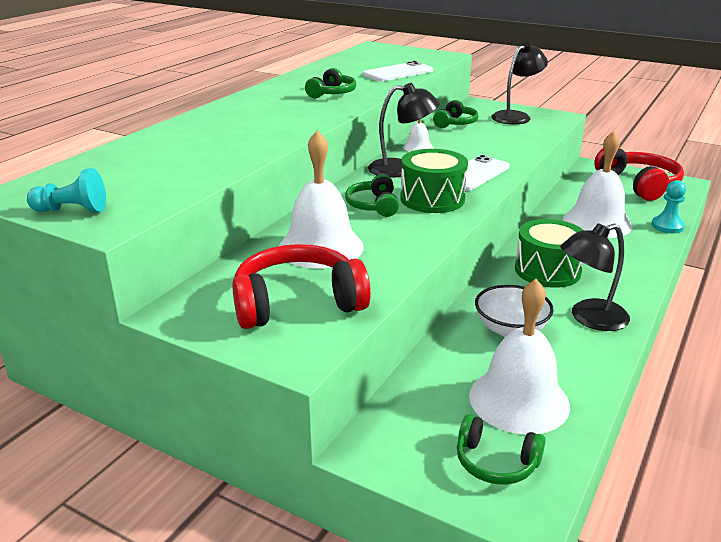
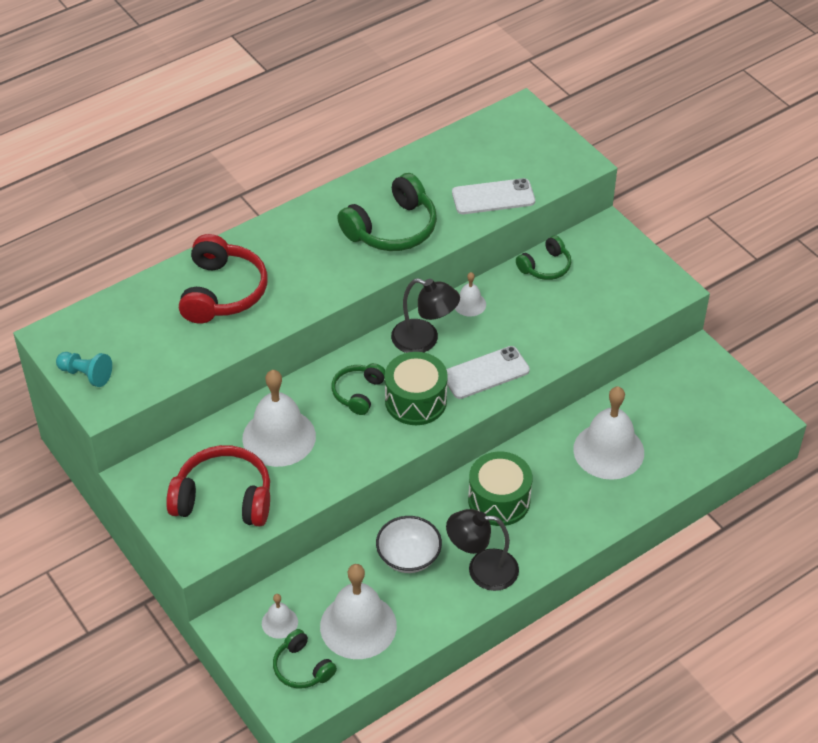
camera: 25 degrees right, 20 degrees up
(332, 93) = (392, 228): green headphones -> green headphones, size x1.73
(428, 426) = (279, 622): none -> white bell
(516, 116) = (624, 273): black lamp -> none
(638, 185) = (715, 405): red headphones -> red headphones (222, 292)
(667, 226) = (672, 481): turquoise pawn -> none

